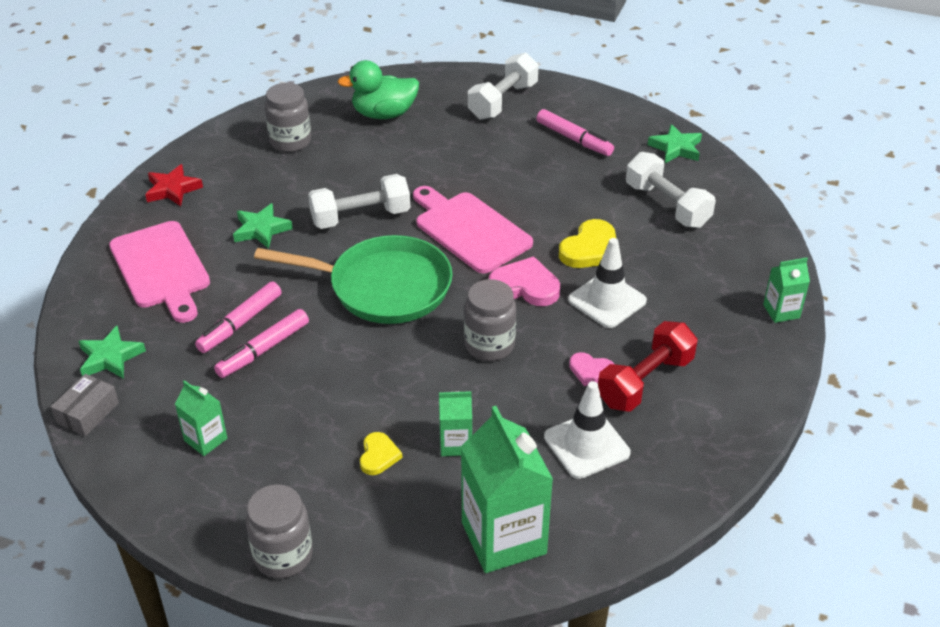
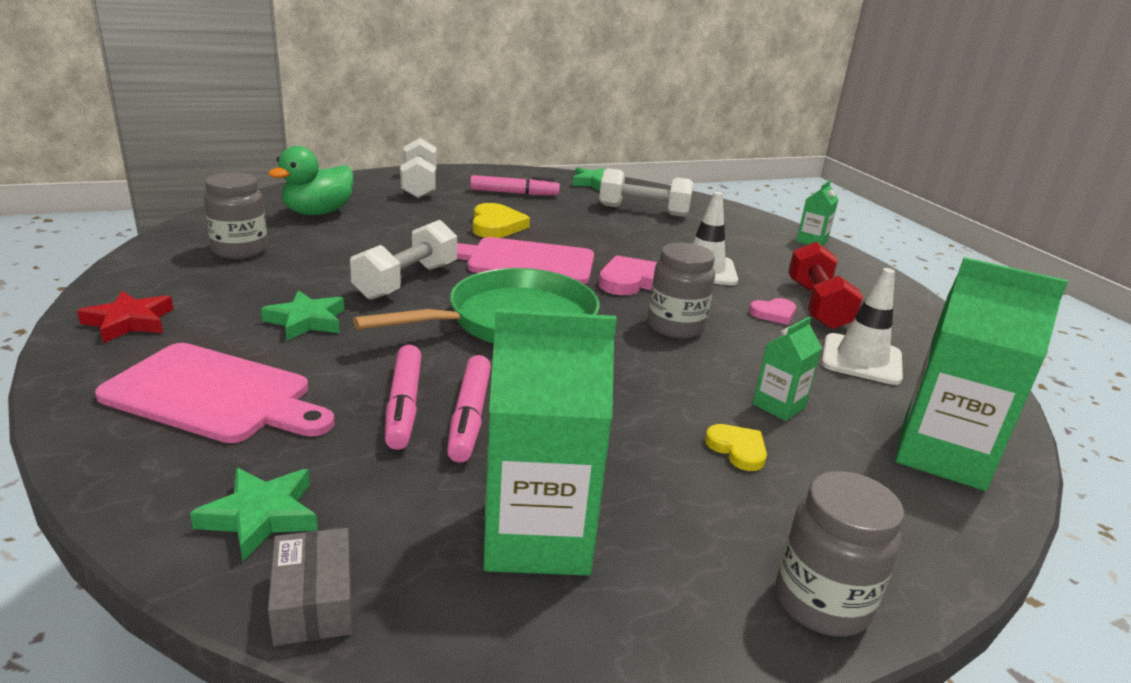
camera: 45 degrees left, 15 degrees down
(205, 439) = (537, 536): green carton -> green carton, size x2.00
(590, 249) = (638, 246): yellow heart -> yellow heart (496, 225)

